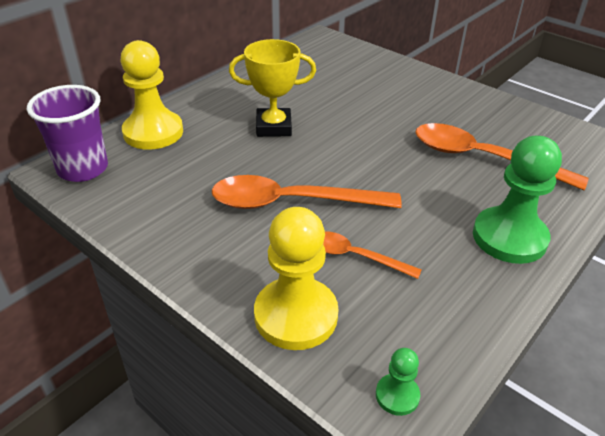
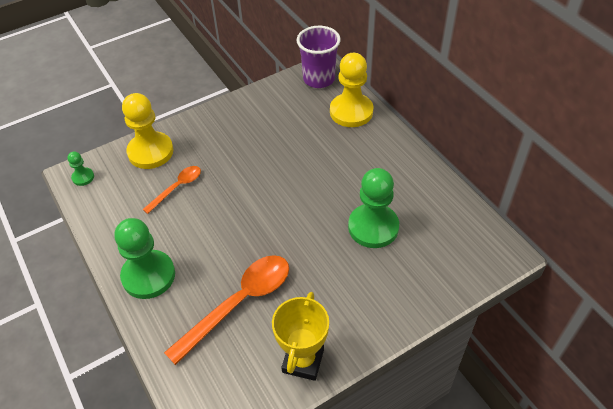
camera: 110 degrees right, 10 degrees up
(273, 127) = (336, 177): yellow trophy -> yellow trophy (303, 361)
(292, 202) = (241, 169): orange spoon -> none
(332, 96) = (373, 227): none -> green pawn

